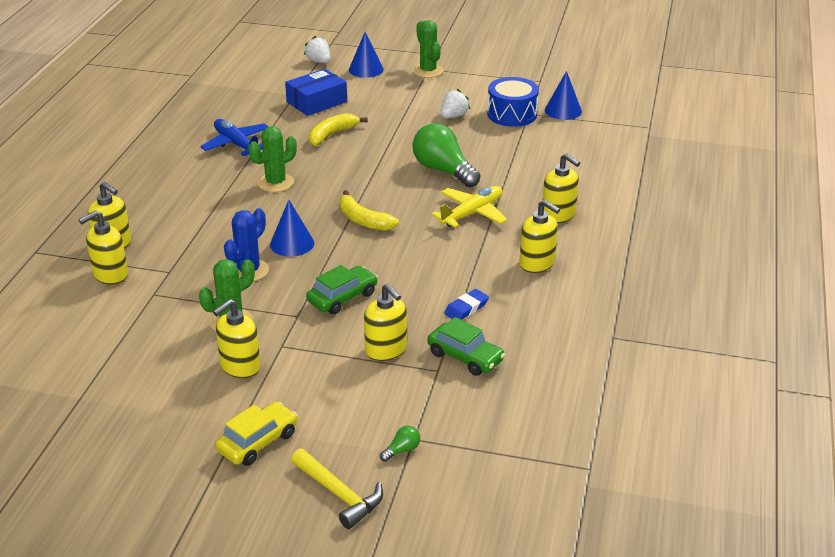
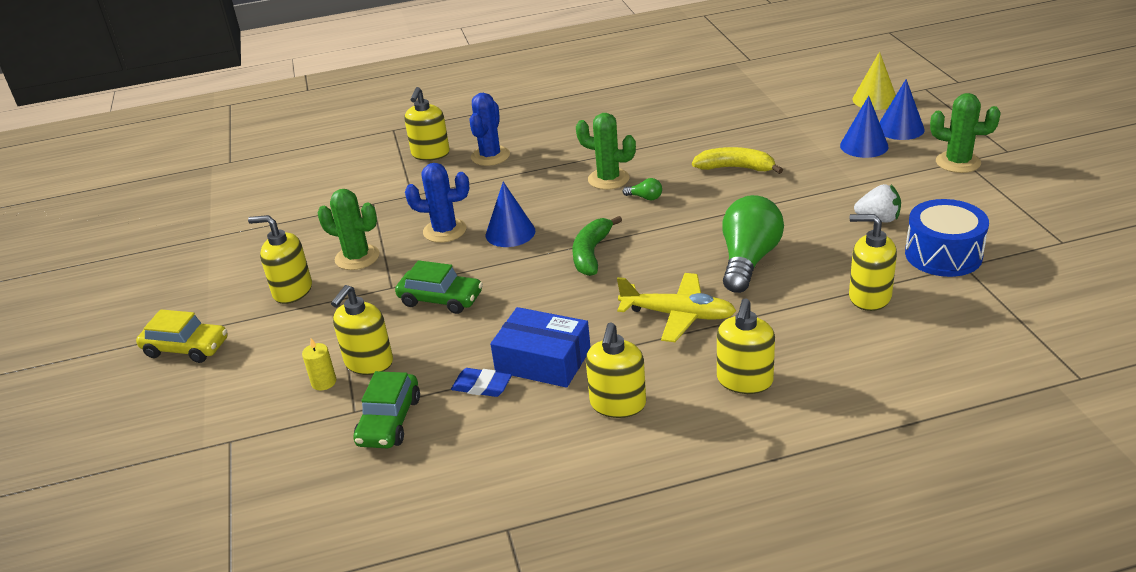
camera: 65 degrees right, 0 degrees up
(110, 275) = (386, 172): yellow soap dispenser -> yellow soap dispenser (869, 297)
(163, 219) = (490, 156): none -> blue cactus
(236, 144) = (654, 132): blue plane -> none
(317, 102) = (790, 133): blue box -> blue box (543, 360)
(319, 61) = (874, 99): white strawberry -> yellow cone
(339, 494) = (126, 427): yellow hammer -> none
(363, 220) = (591, 253): yellow banana -> green banana
(388, 377) = (324, 382): none -> yellow candle
(402, 450) = (207, 440): green light bulb -> green light bulb (645, 197)
(428, 71) = (958, 162): green cactus -> green cactus turned 75 degrees clockwise
(563, 111) = (1011, 288): blue cone -> blue cone (864, 146)

